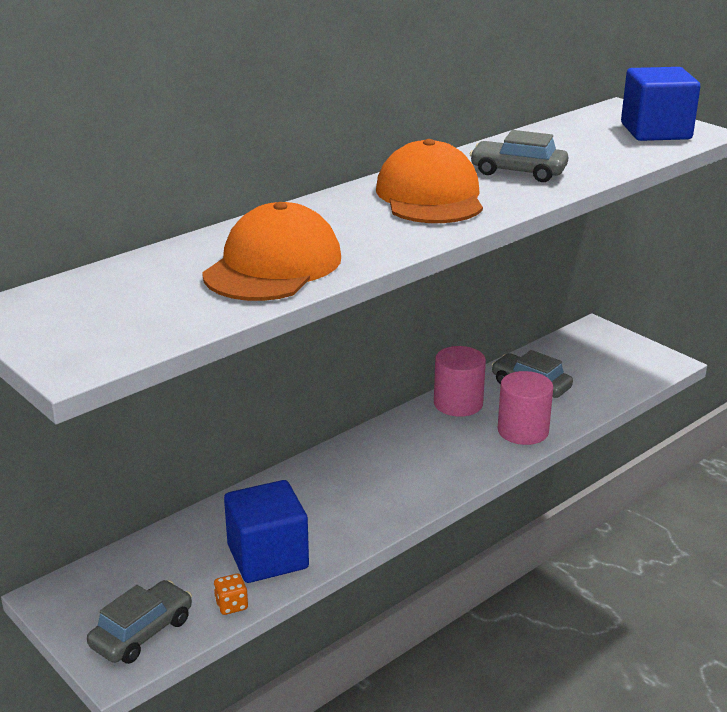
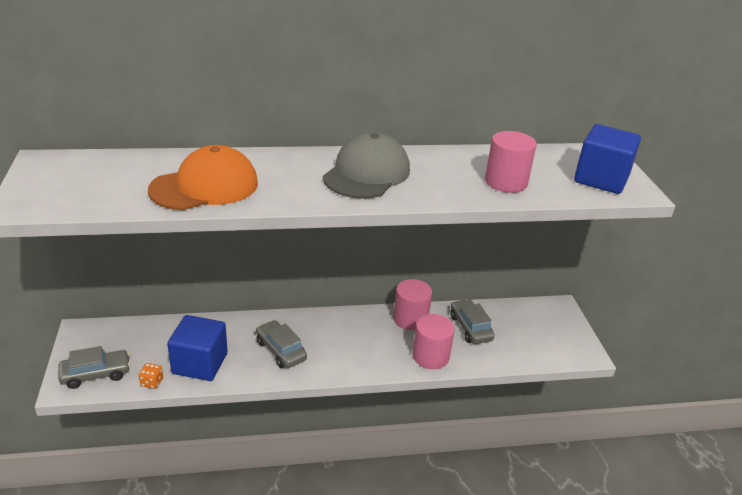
camera: 30 degrees right, 5 degrees up
(430, 196) = (367, 173): orange cap -> grey cap
(518, 172) = (451, 176): grey car -> grey car (280, 350)
(577, 160) = (506, 182): none -> pink cylinder

